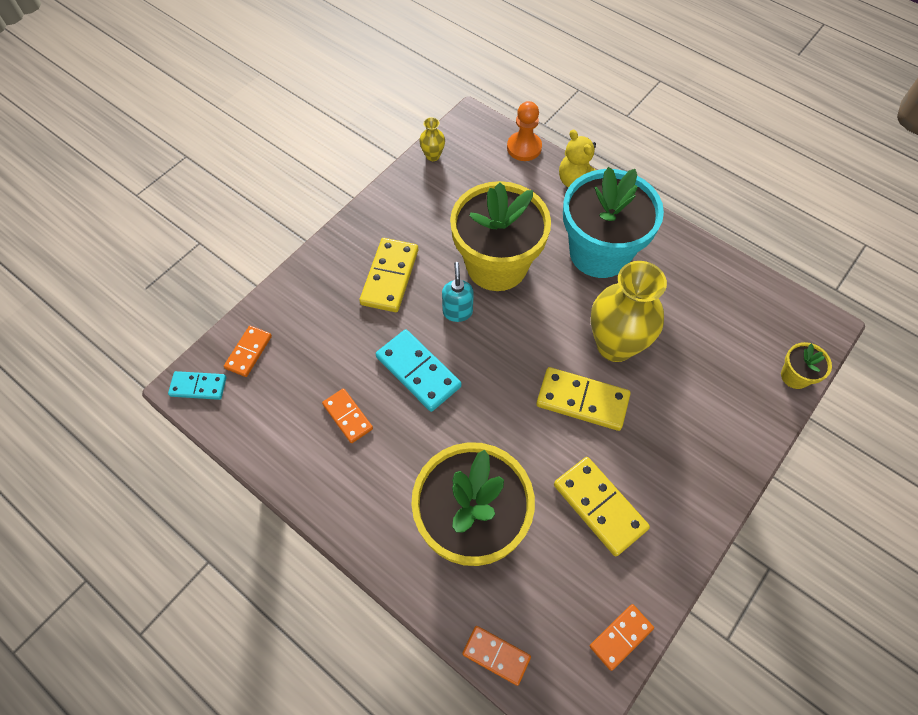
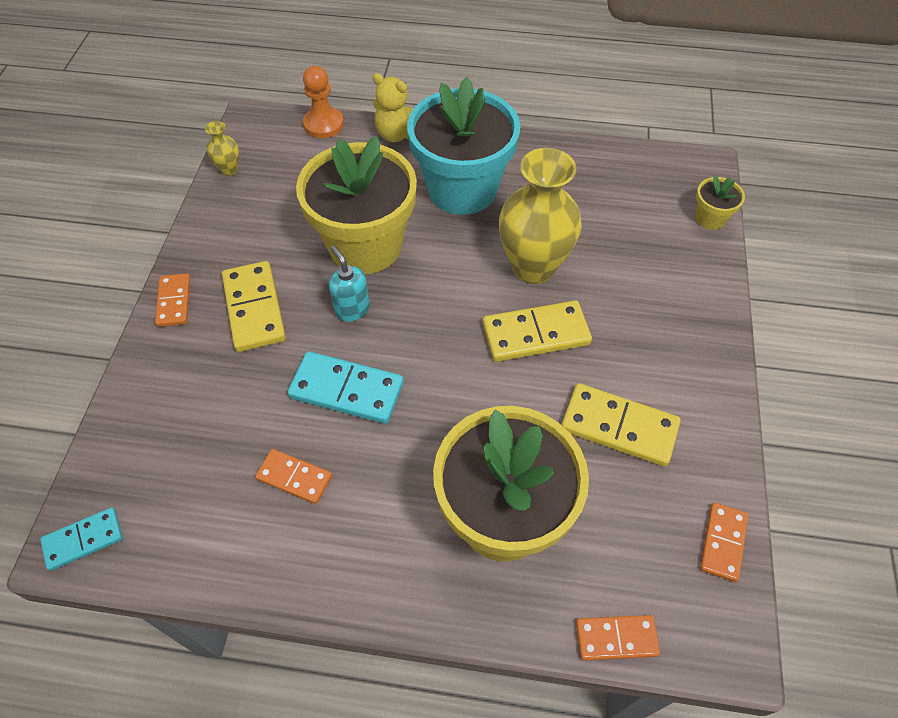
camera: 30 degrees left, 5 degrees down
(248, 352) = (128, 468): orange domino -> orange domino (174, 302)

